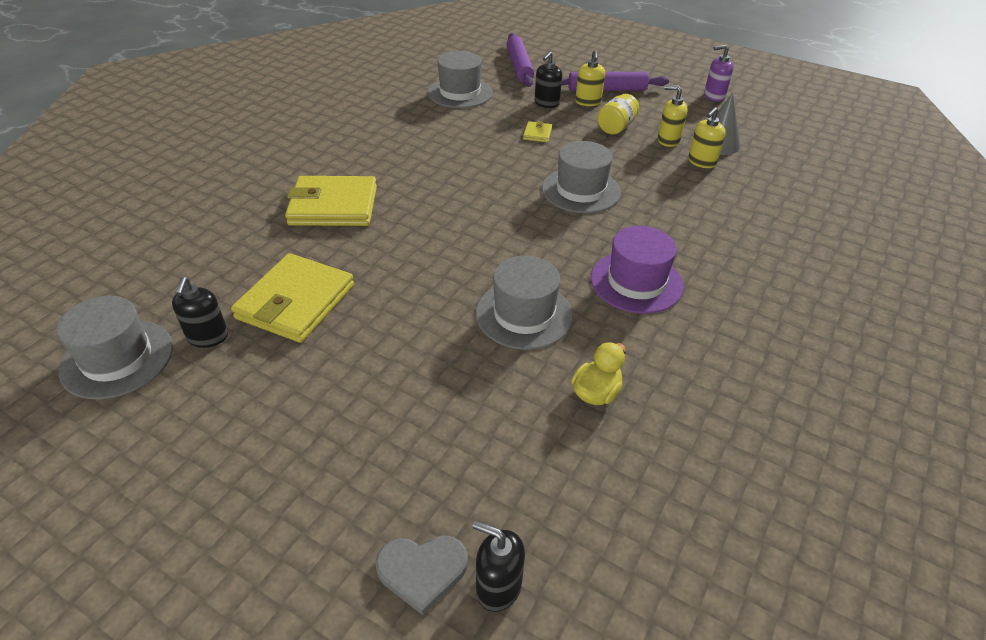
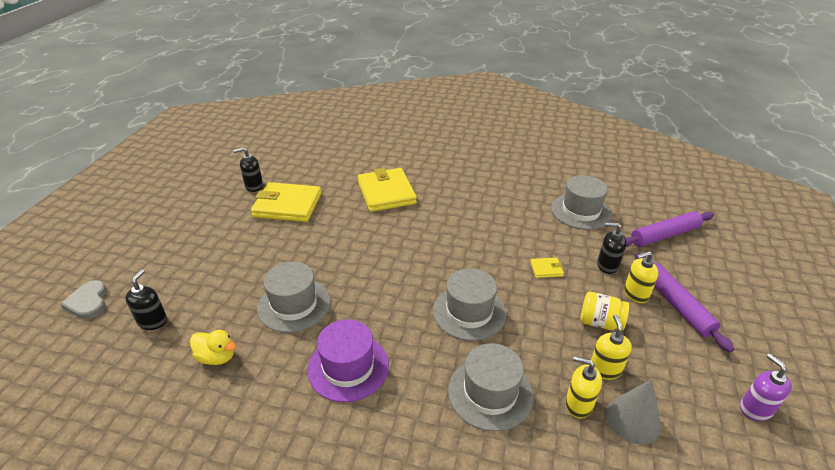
camera: 75 degrees right, 5 degrees down
(117, 358) = (236, 166): grey hat -> grey hat (490, 393)
(498, 587) = (71, 334): black soap dispenser -> black soap dispenser (153, 321)

